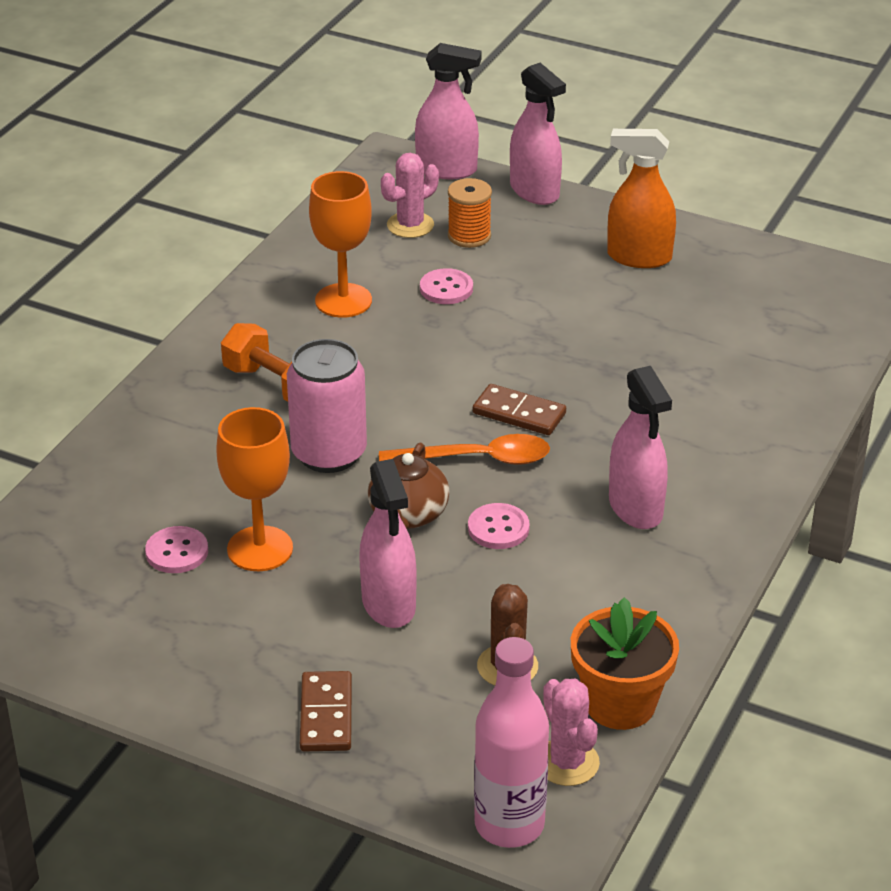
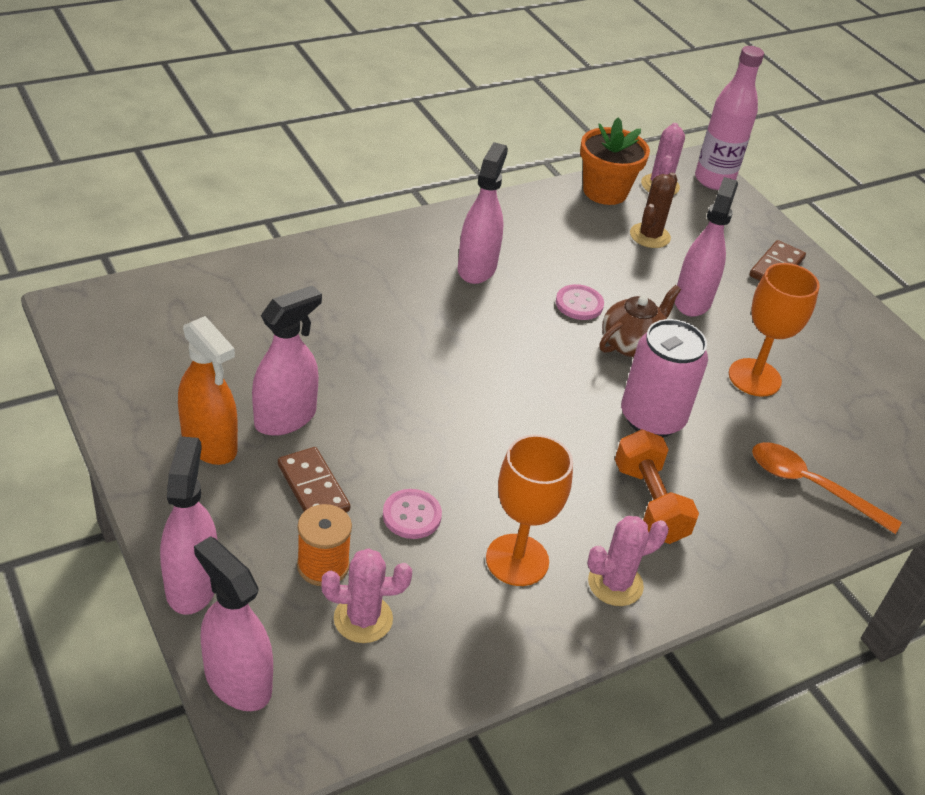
camera: 150 degrees left, 5 degrees up
(177, 552) = (817, 407): pink button -> none
(259, 321) = (615, 584): none -> pink cactus
(476, 459) = (546, 354): orange spoon -> orange spoon (811, 486)
(519, 413) = (479, 368): brown domino -> brown domino (313, 488)
(614, 298) = (285, 418): none -> pink spray bottle

